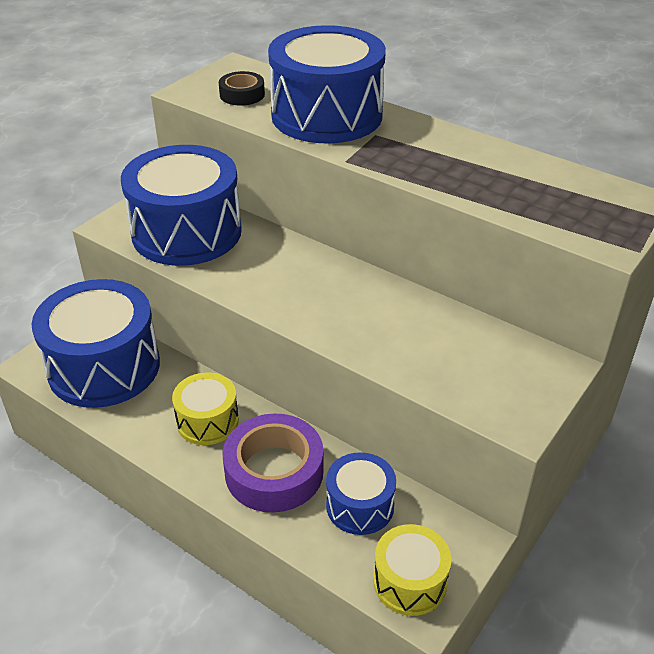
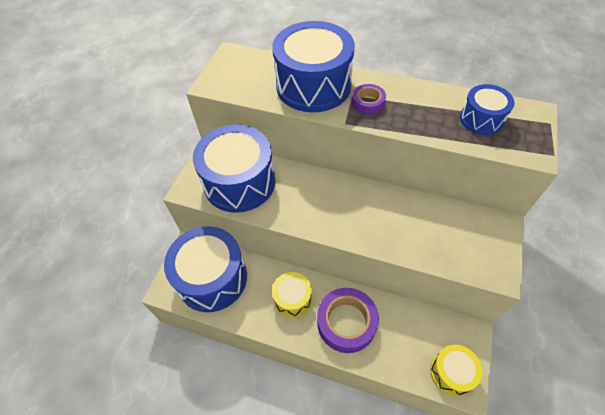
camera: 15 degrees left, 15 degrees up
(242, 95) = (249, 80): black tape -> none
(360, 506) = (404, 331): blue drum -> blue drum (481, 119)
(392, 146) = (368, 103): none -> purple tape

